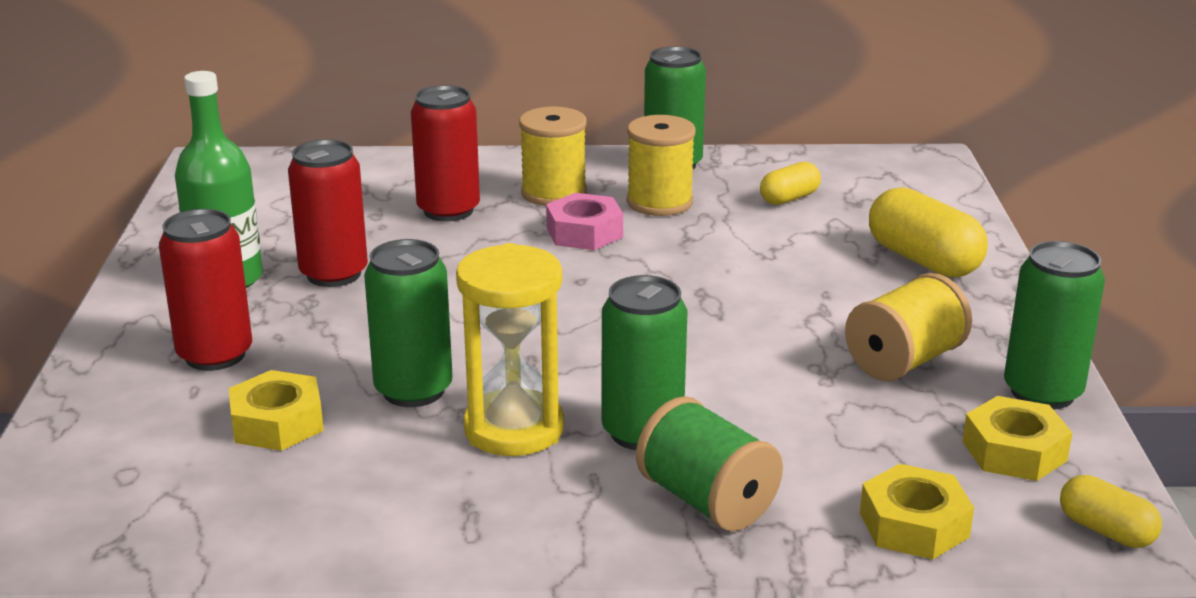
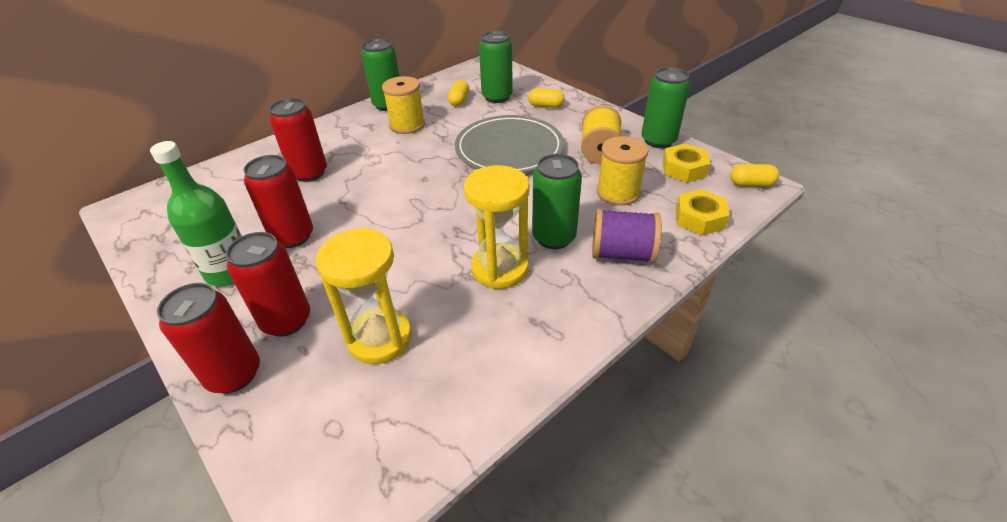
camera: 40 degrees left, 15 degrees up
(108, 376) = (234, 374): none -> red can
(277, 423) = (380, 338): yellow nut -> yellow hourglass
(413, 390) = (425, 277): green can -> green can (497, 97)
(554, 193) = (351, 141): yellow spool -> yellow spool (618, 193)
(584, 232) = (393, 154): pink nut -> none
(707, 501) = (622, 254): green spool -> purple spool
(761, 295) = (509, 148): none -> grey plate
(923, 260) = (545, 106): yellow capsule -> yellow capsule, size x0.57

